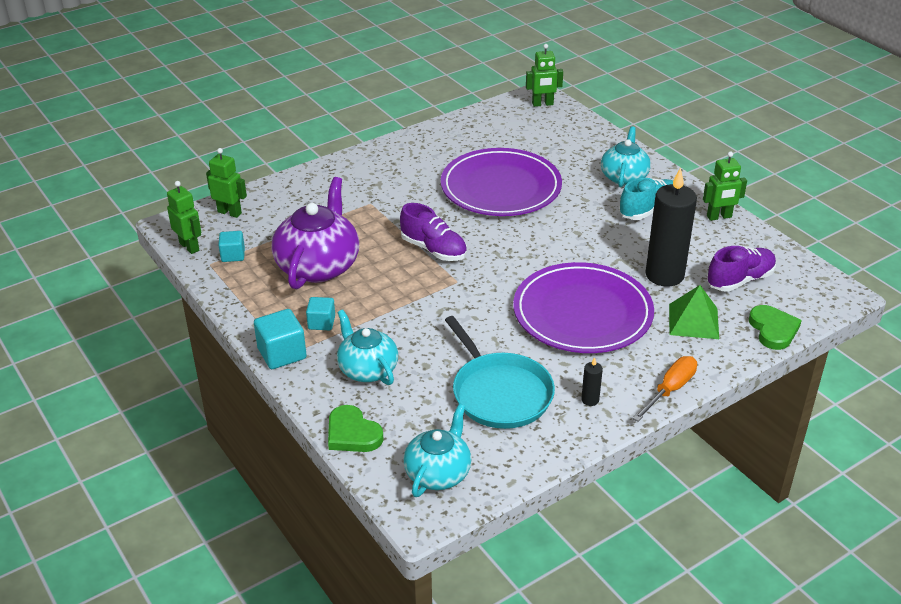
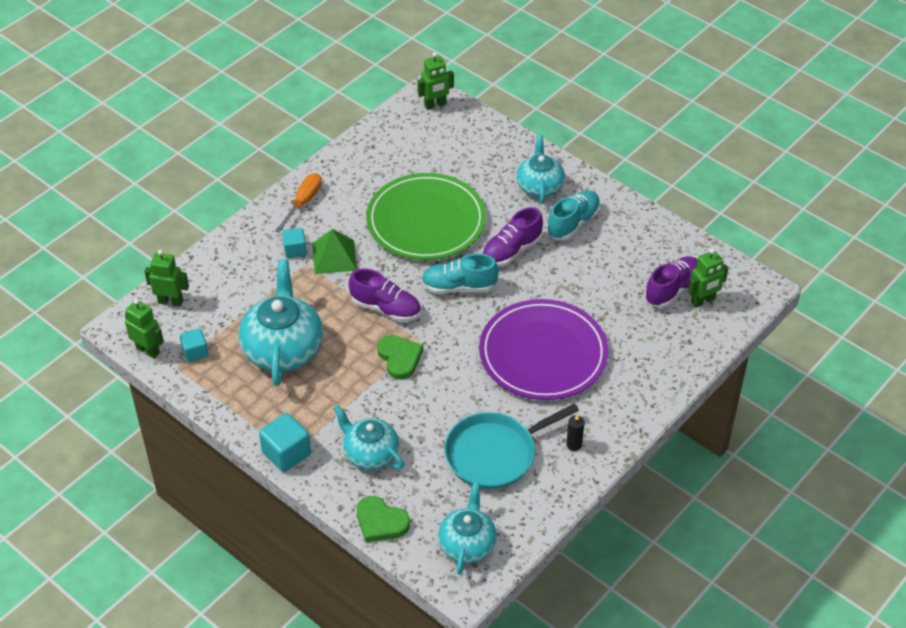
camera: 15 degrees left, 10 degrees up
(318, 266) = (283, 348): purple teapot -> turquoise teapot
(321, 323) = (310, 412): turquoise cube -> turquoise cube (295, 250)
(499, 393) = (494, 454): turquoise pan -> turquoise pan turned 105 degrees clockwise
(501, 187) = (426, 221): purple plate -> green plate
(514, 243) = (459, 287): none -> turquoise shoe
(578, 223) = (511, 251): none -> purple shoe
(664, 275) = (605, 297): black candle -> none
(670, 390) = (638, 420): orange screwdriver -> orange screwdriver (303, 203)
(693, 321) = (642, 343): green pyramid -> green pyramid (334, 256)
(719, 217) = (638, 219): green robot -> green robot (703, 301)
(773, 330) = (712, 339): green heart -> green heart (399, 358)

